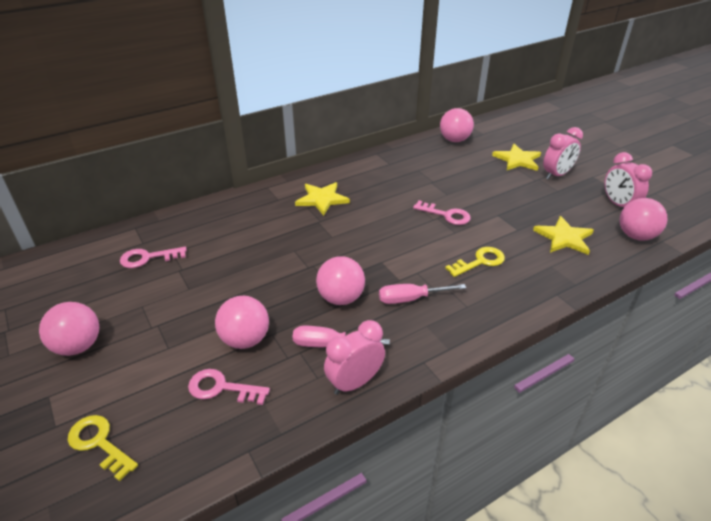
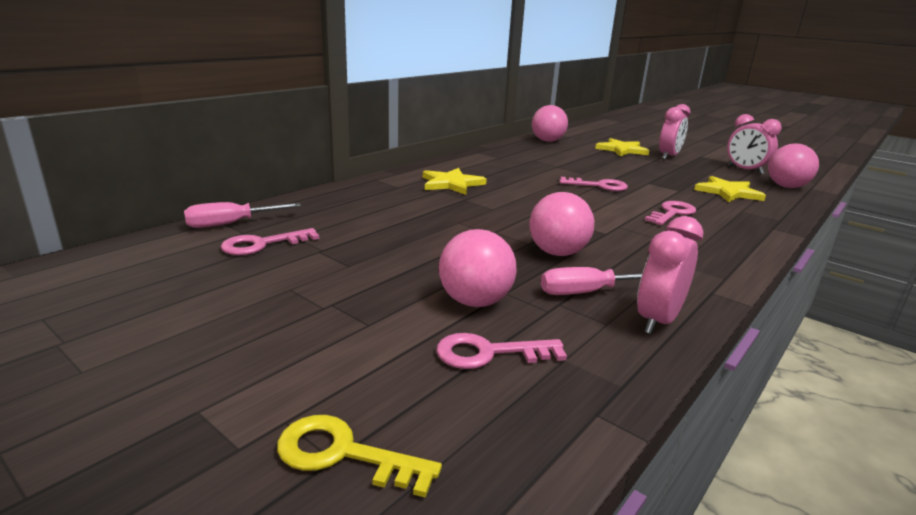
camera: 20 degrees left, 15 degrees down
(78, 346) = (214, 342): pink ball -> none
(411, 299) = (637, 245): pink screwdriver -> pink screwdriver (231, 224)
(480, 261) = (672, 213): yellow key -> pink key

